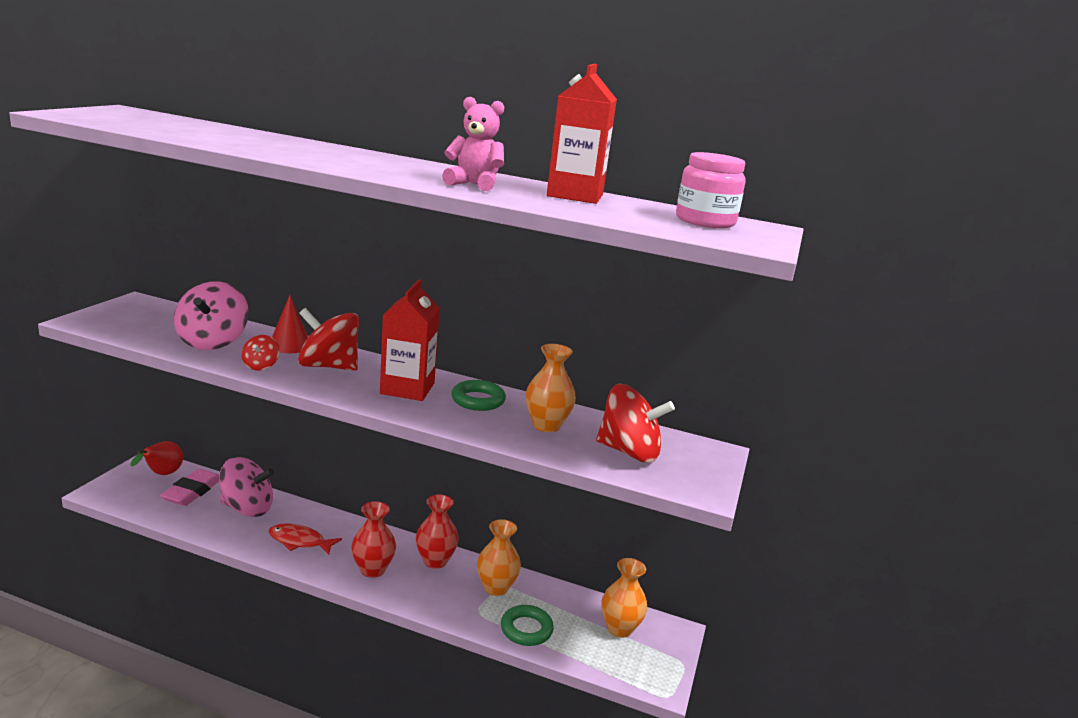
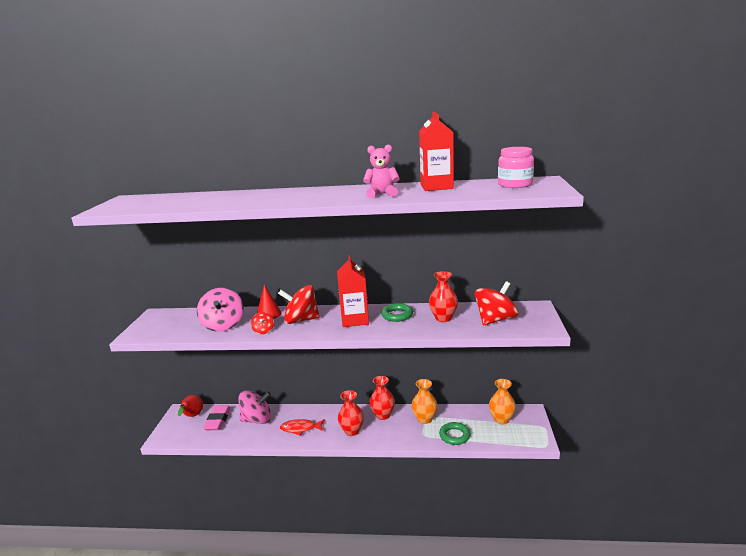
camera: 10 degrees left, 0 degrees up
(546, 425) = (443, 318): orange vase -> red vase
(628, 452) = (495, 320): red spinning top -> red spinning top turned 45 degrees counterclockwise

